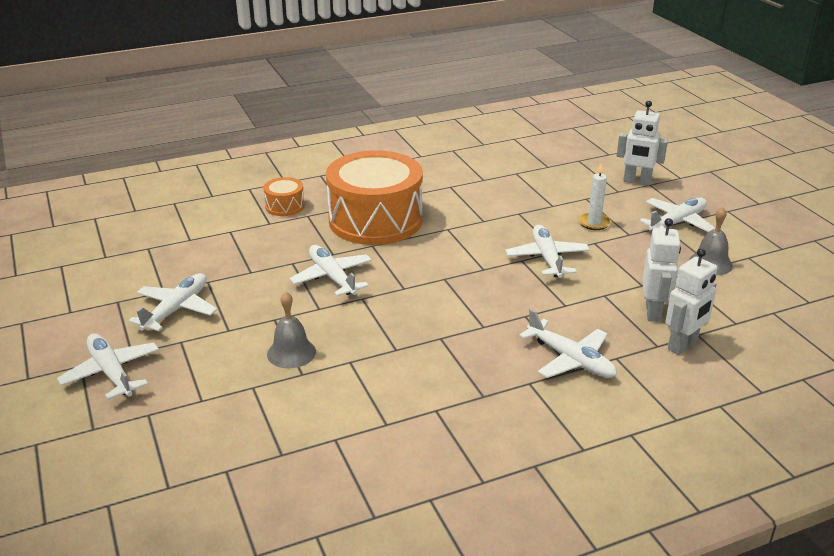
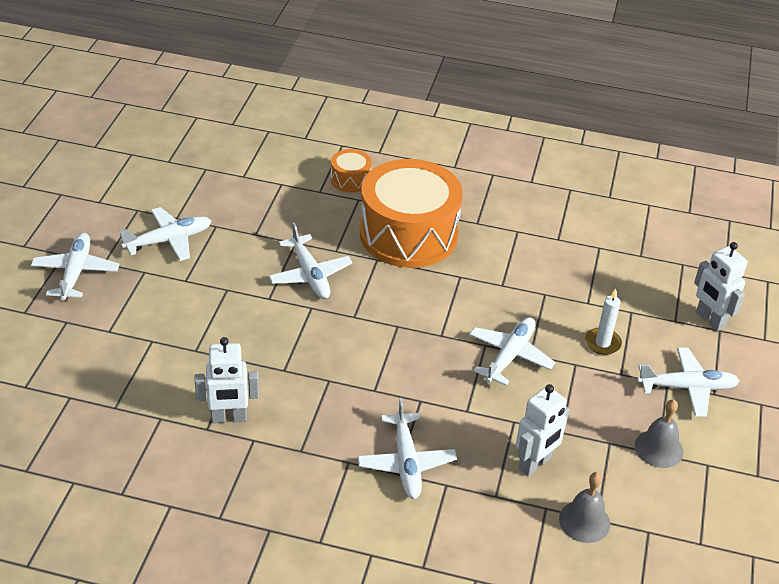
camera: 35 degrees right, 10 degrees up
(291, 353) = (207, 327): grey bell -> grey bell (584, 521)
(332, 278) = (310, 274): white plane -> white plane turned 150 degrees clockwise
(683, 345) = (518, 509): white robot -> white robot (229, 418)

